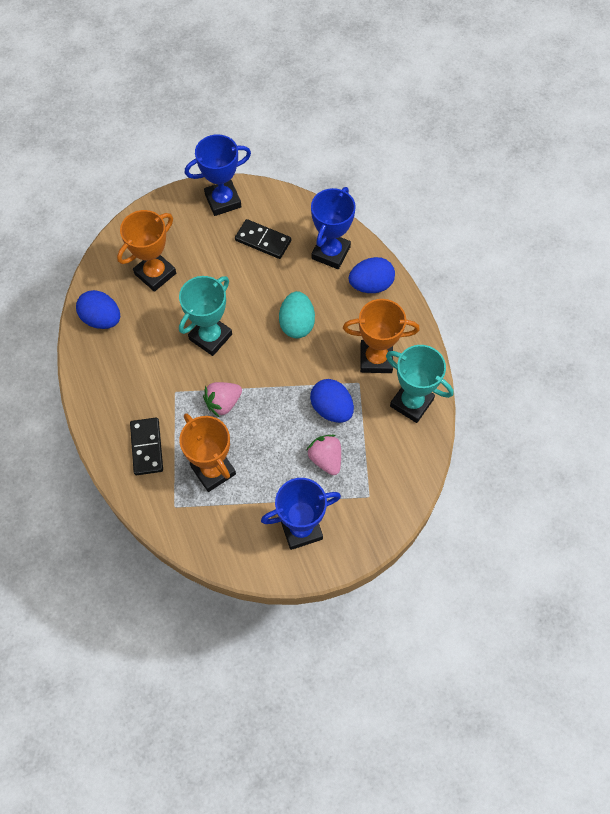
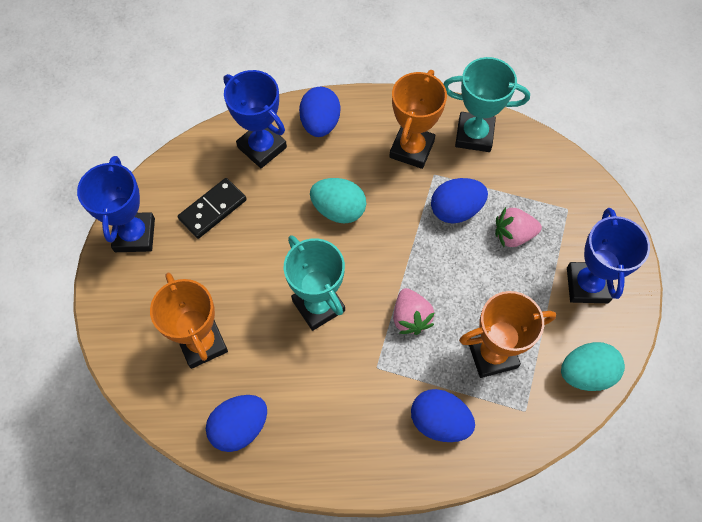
camera: 70 degrees left, 0 degrees up
(146, 447) = (439, 421): black domino -> blue egg
(221, 545) = (585, 373): none -> turquoise egg
(411, 402) = (474, 135): turquoise trophy -> turquoise trophy turned 45 degrees clockwise

